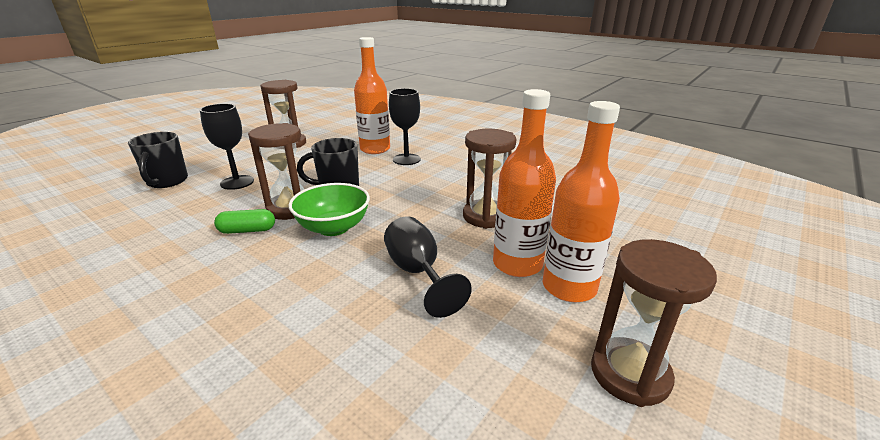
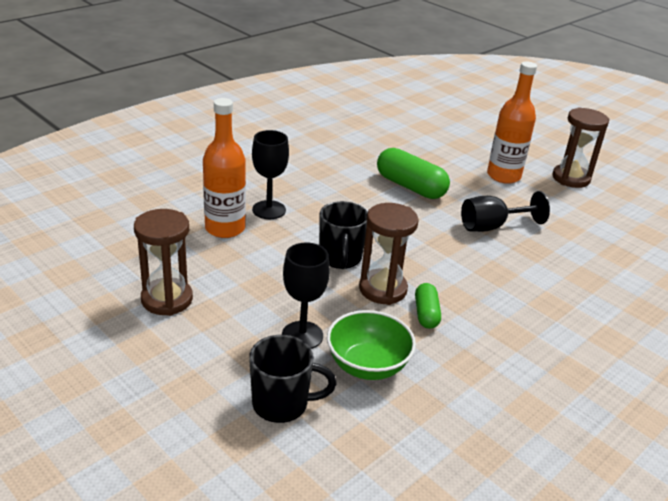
camera: 85 degrees left, 5 degrees up
(333, 228) = (424, 262): green bowl -> green bowl (367, 365)
(485, 216) = (410, 187): brown hourglass -> green capsule
(517, 264) = (479, 187): orange bottle -> none

